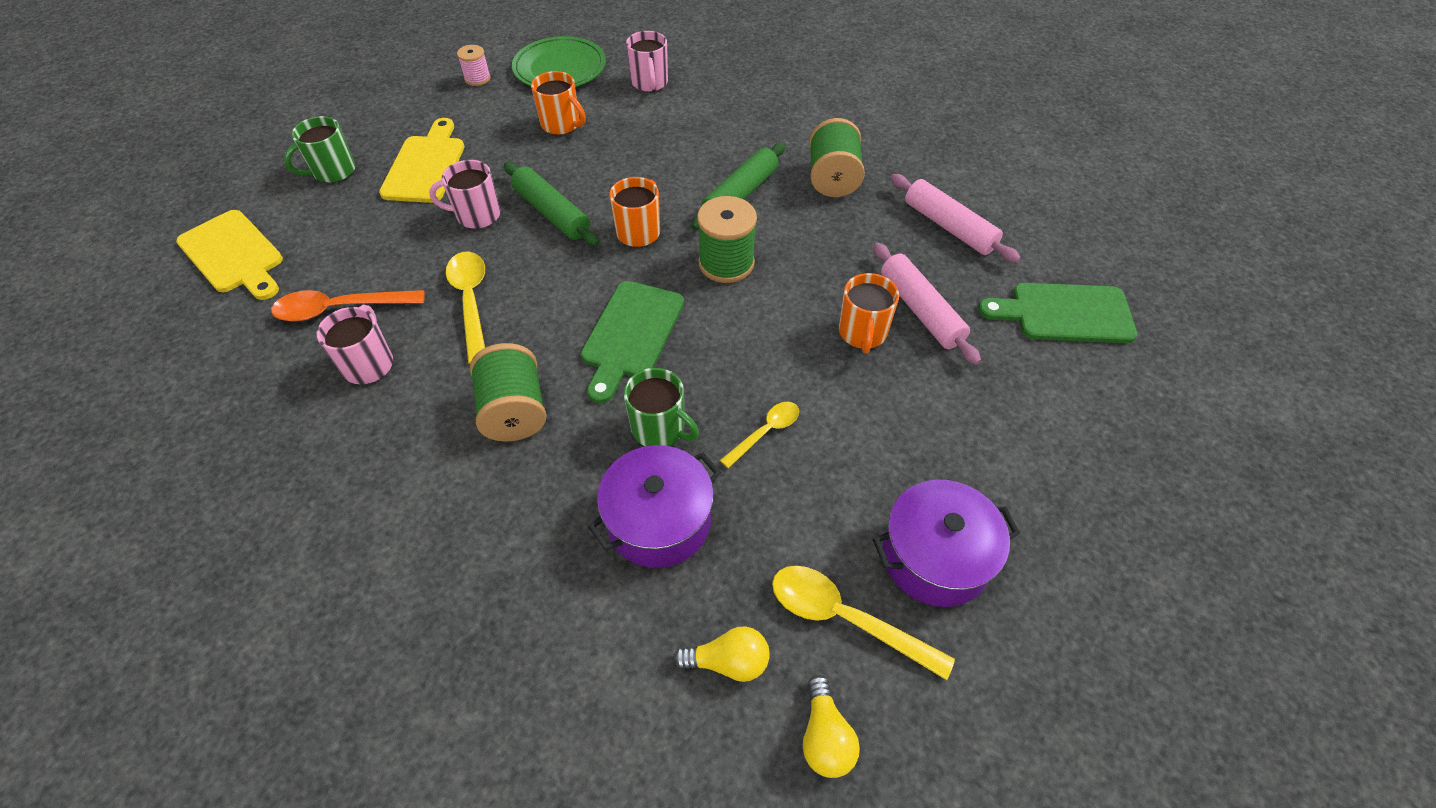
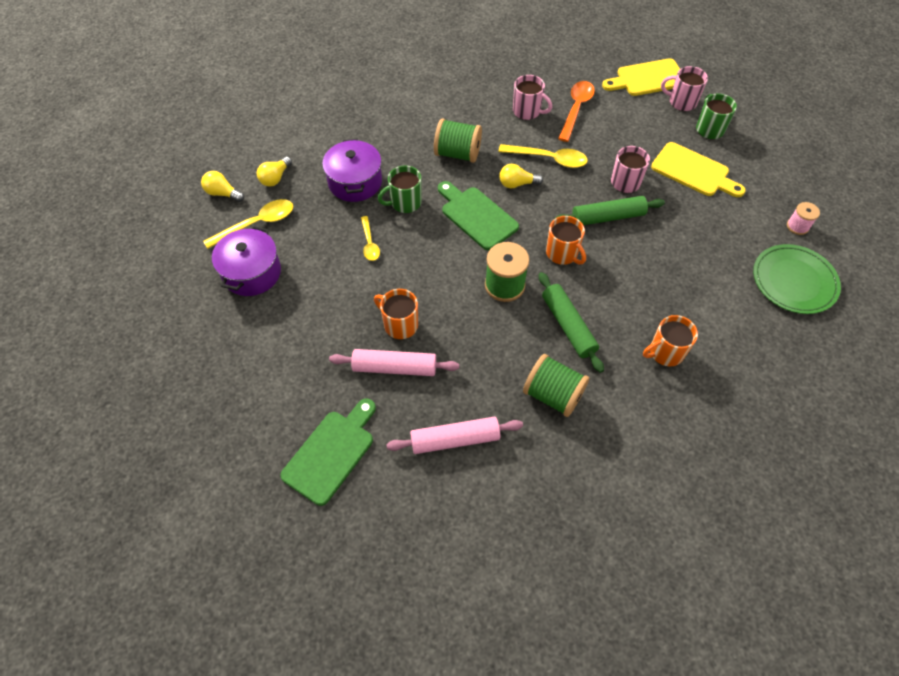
camera: 120 degrees right, 5 degrees up
(542, 316) = (517, 184): none -> yellow light bulb
(561, 125) = (709, 255): orange mug -> orange mug (665, 352)
(649, 83) = (745, 332): pink mug -> pink mug (681, 102)

